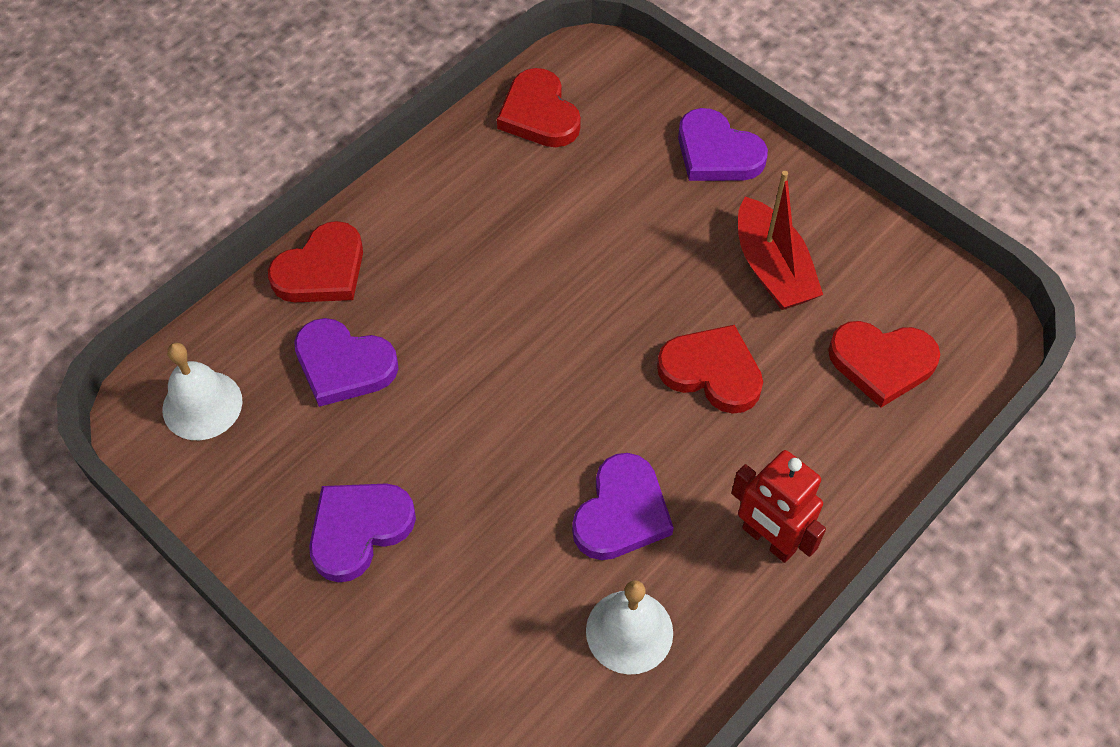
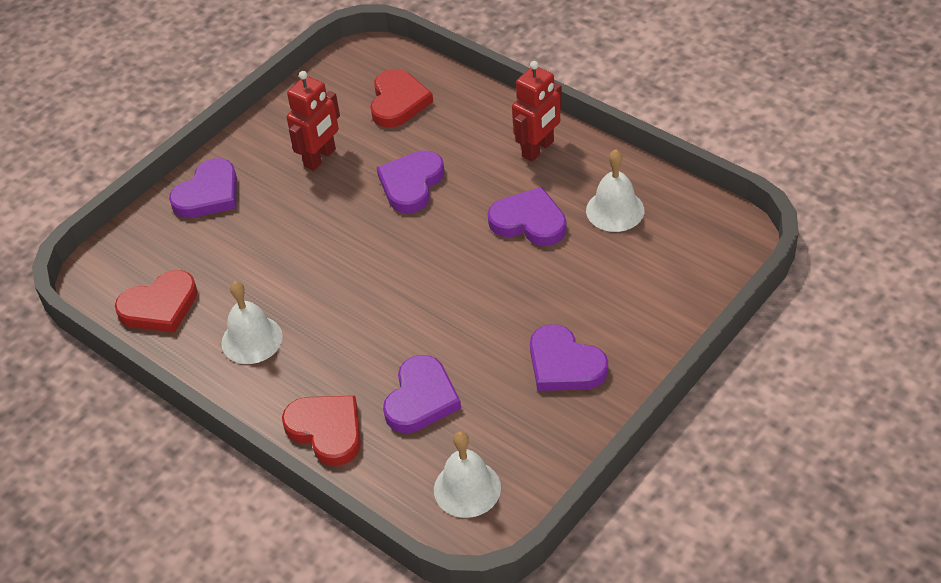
camera: 90 degrees left, 10 degrees down
(471, 199) = (252, 339): none -> white bell
(712, 372) = (411, 184): red heart -> purple heart
(772, 269) = (320, 158): red boat -> red robot

